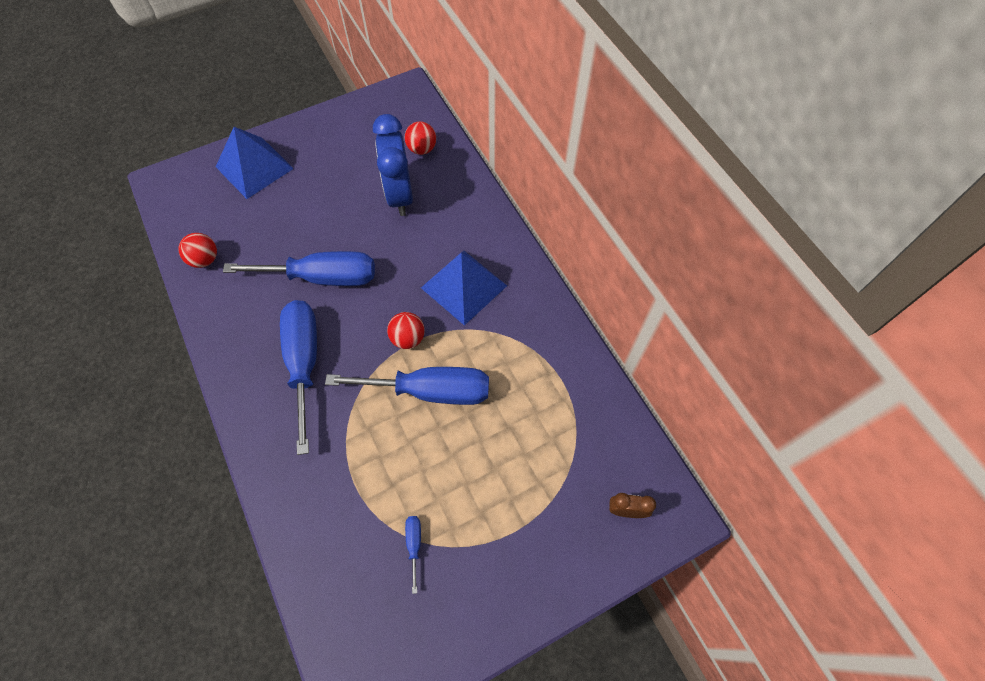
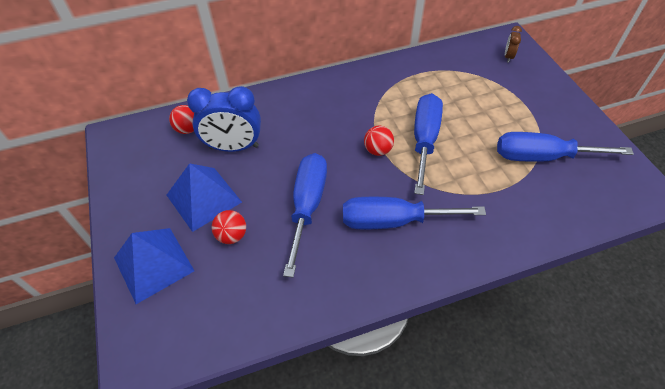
camera: 80 degrees left, 10 degrees down
(205, 259) = (262, 309): red ball -> red ball (232, 235)
(414, 545) = (542, 157): blue screwdriver -> blue screwdriver, size x2.46
(464, 286) = (336, 114): blue pyramid -> blue pyramid (203, 198)

